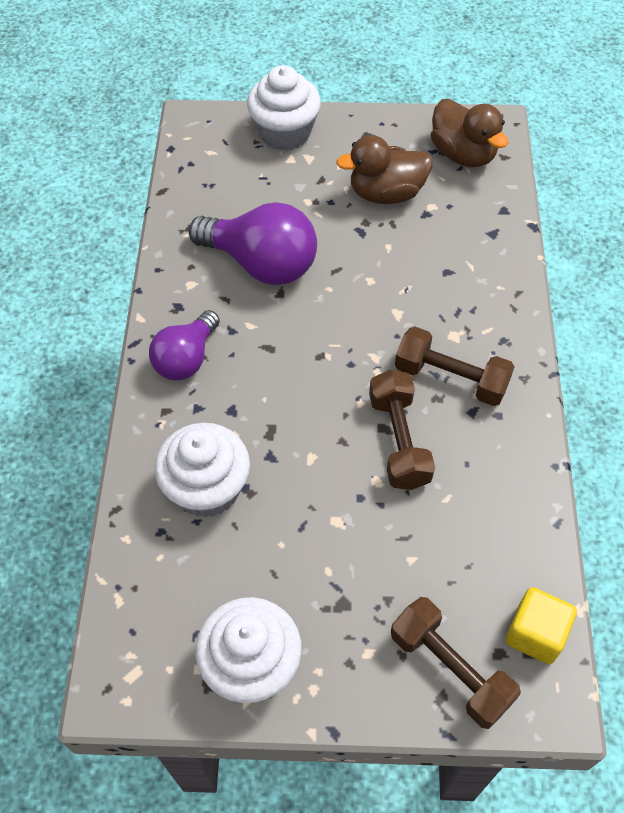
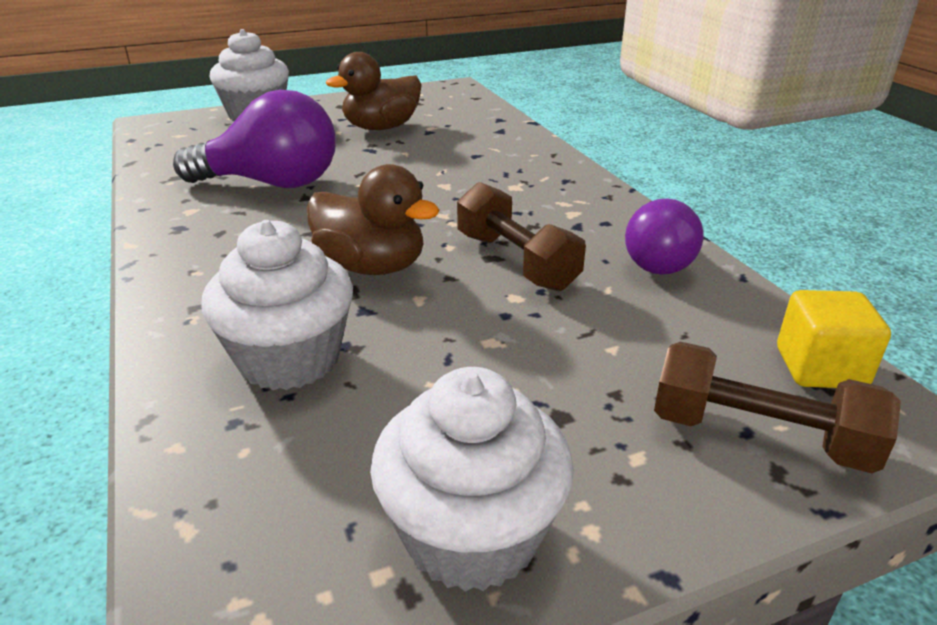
camera: 25 degrees left, 25 degrees down
(186, 359) = (207, 260): purple light bulb -> purple light bulb (655, 261)
(451, 378) = (535, 210): brown dumbbell -> none
(463, 154) = (438, 101): brown duck -> brown duck (371, 266)

